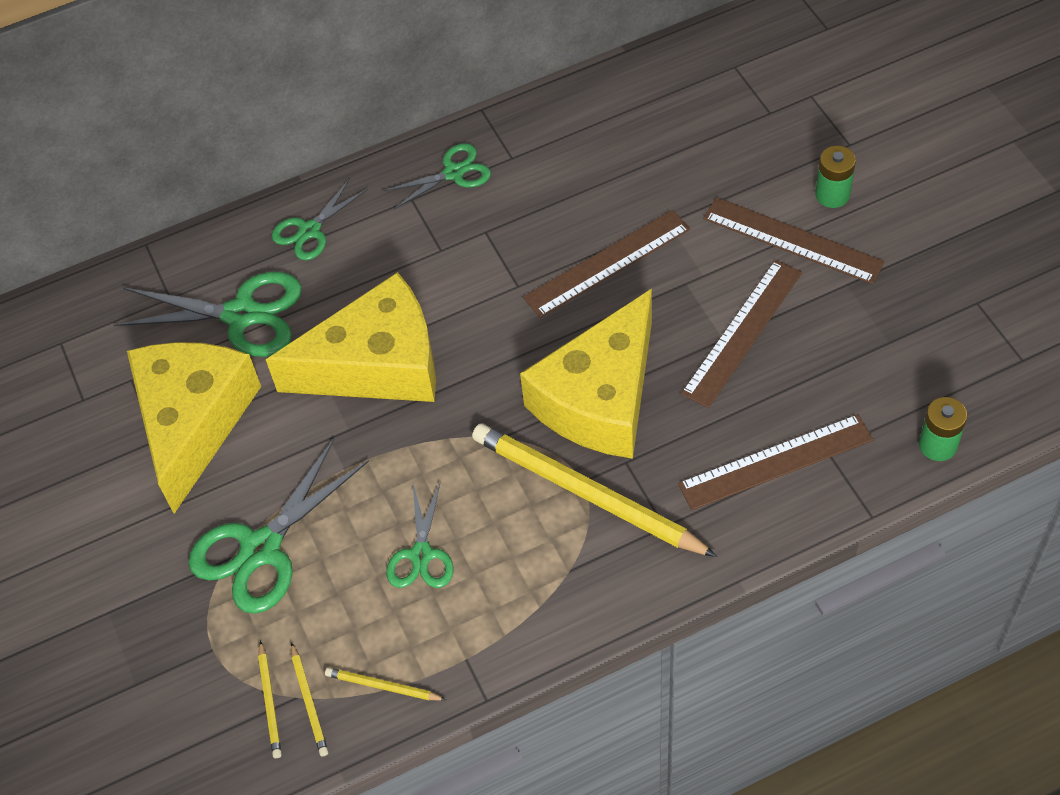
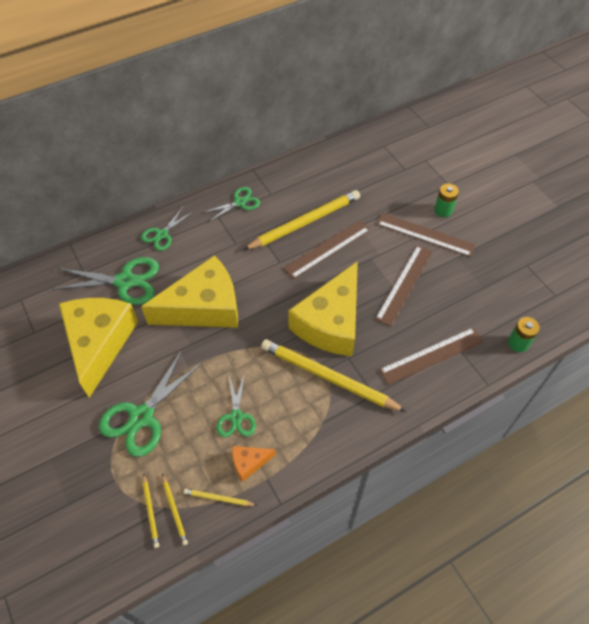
camera: 10 degrees left, 0 degrees up
(438, 631) = (249, 463): none -> orange cheese
(570, 213) = (305, 222): none -> yellow pencil

